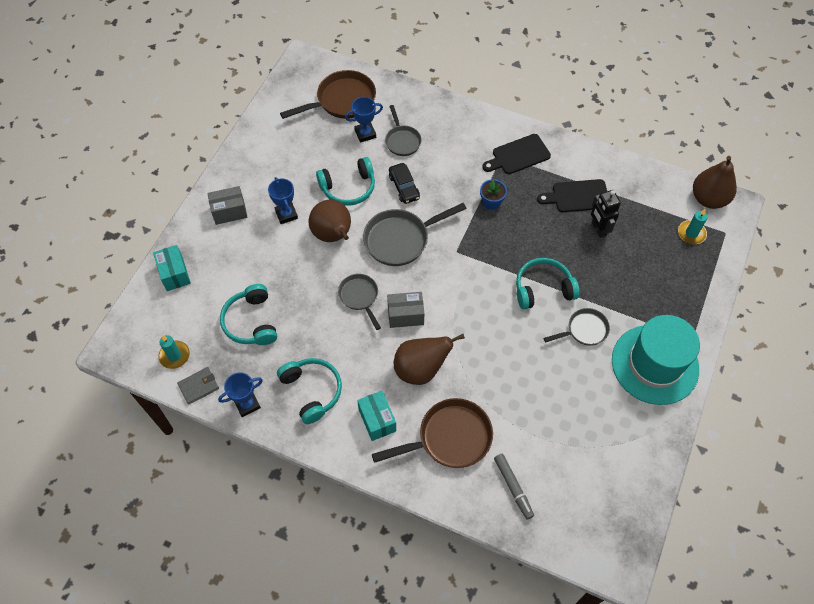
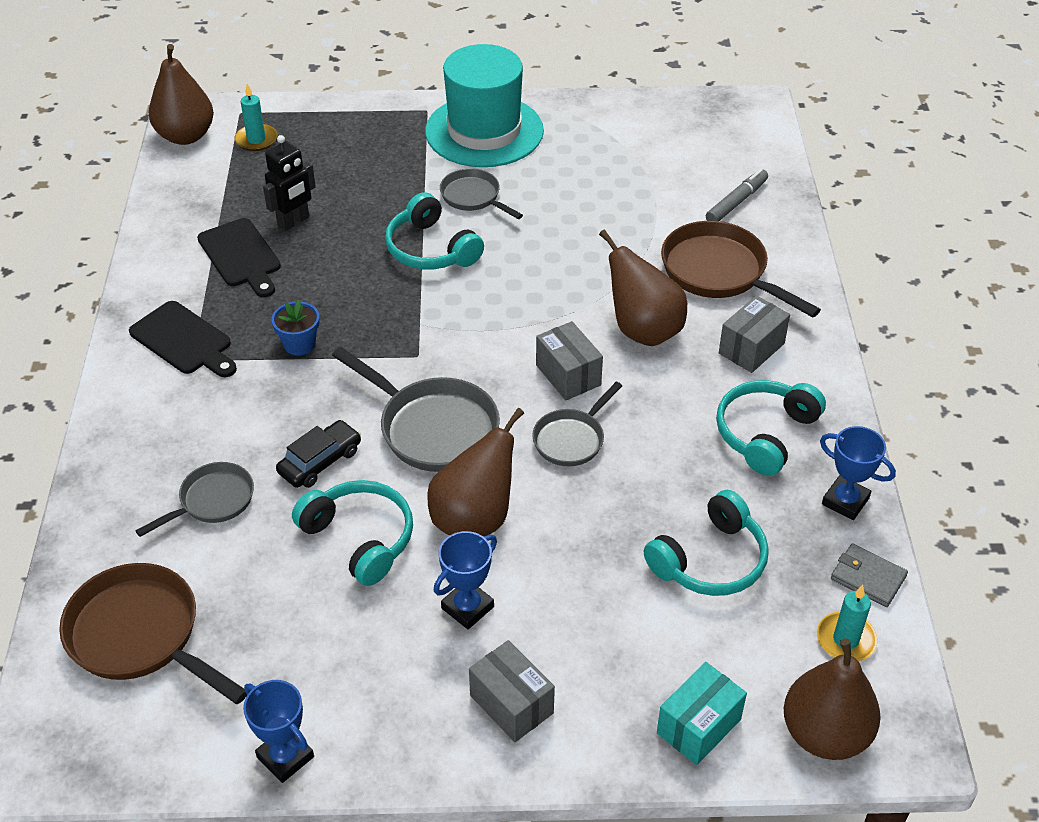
camera: 115 degrees left, 15 degrees down
(139, 320) = (825, 734): none -> brown pear
(365, 134) = (217, 563): blue trophy -> blue trophy (285, 757)
(377, 420) = (751, 348): turquoise box -> grey box

